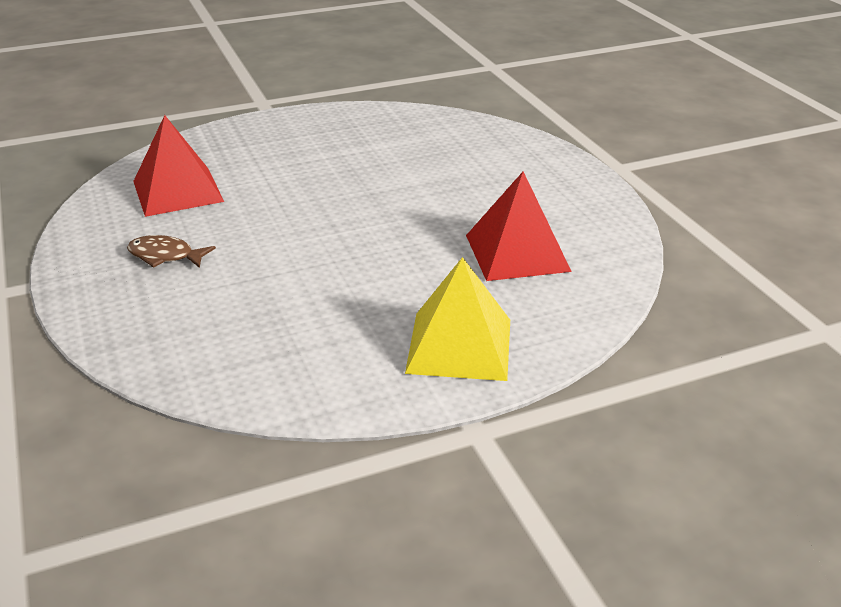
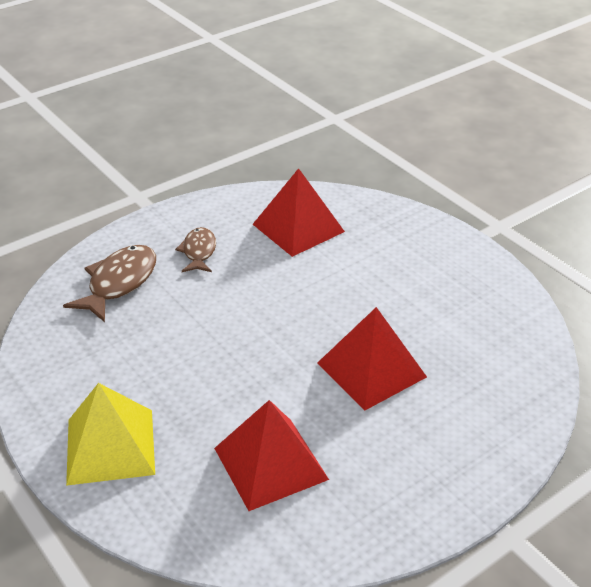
camera: 75 degrees right, 5 degrees up
(178, 318) = (119, 283): none -> brown fish
(420, 187) = (371, 370): none -> red pyramid

